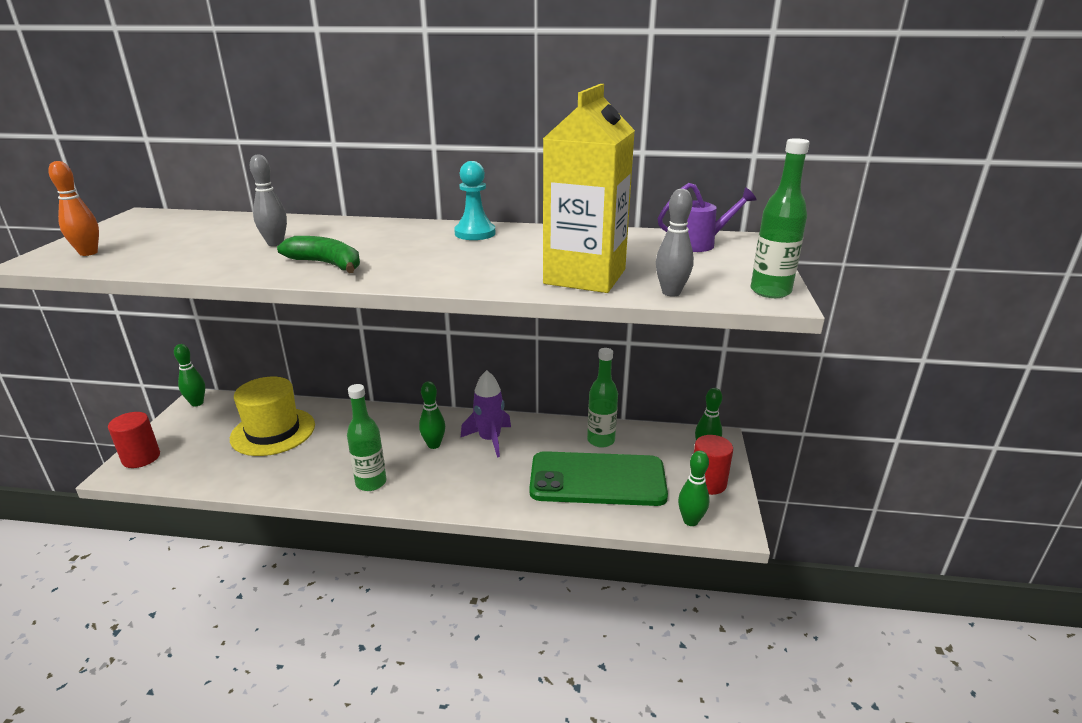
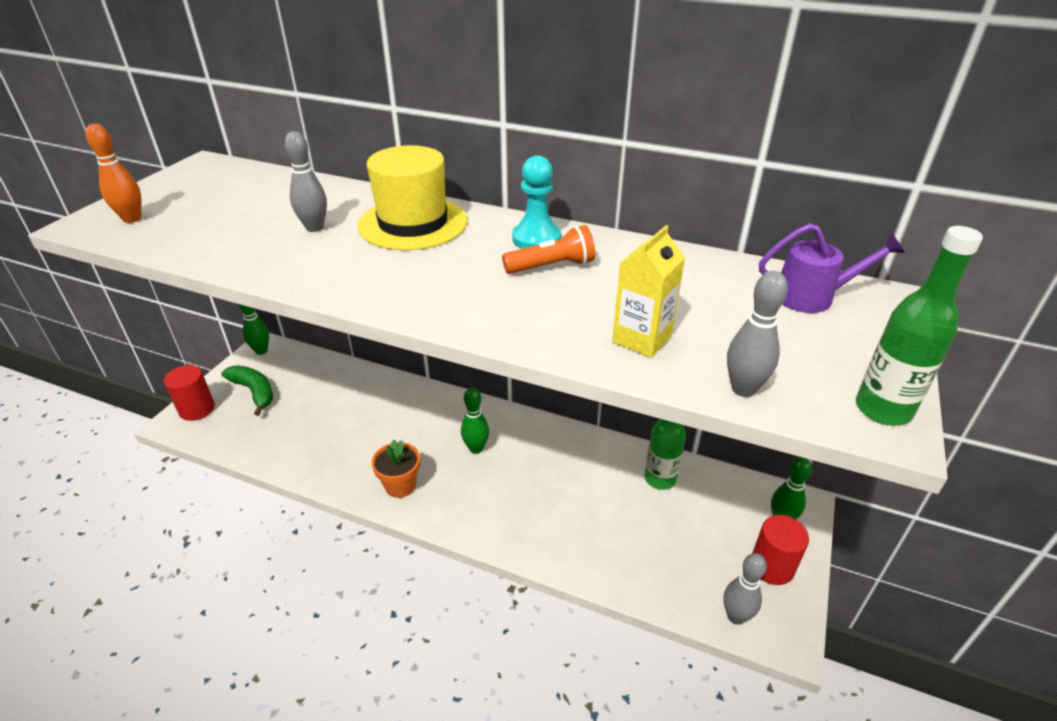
camera: 15 degrees right, 10 degrees up
(273, 431) = (322, 400): yellow hat -> yellow hat (413, 223)
(327, 264) = (354, 271): green banana -> green banana (254, 392)
(371, 483) = (400, 485): green bottle -> orange flower pot
(489, 439) = (536, 453): purple rocket -> none
(495, 247) = (552, 266): none -> orange flashlight
(585, 276) = (642, 339): yellow carton -> yellow carton, size x0.53
(597, 479) = (641, 533): green phone -> none
(690, 521) = (736, 616): green bowling pin -> grey bowling pin

